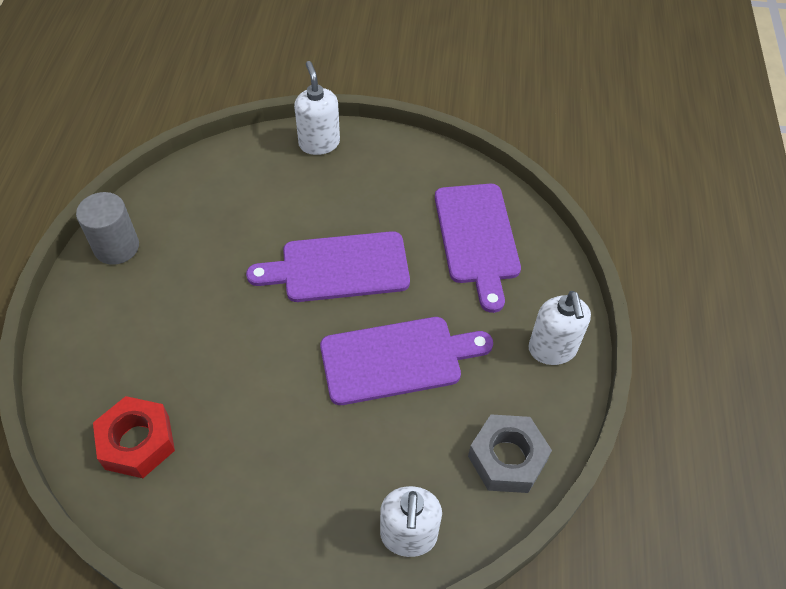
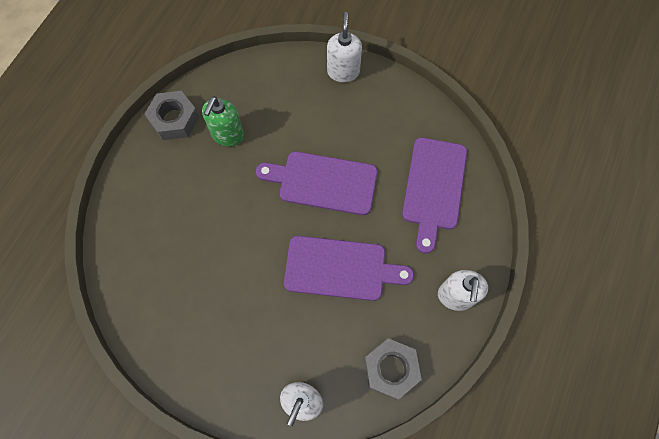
camera: 20 degrees right, 15 degrees up
(116, 247) = (174, 119): grey cylinder -> grey nut
(137, 442) = (148, 275): red nut -> none
(195, 247) = (228, 135): none -> green soap dispenser

